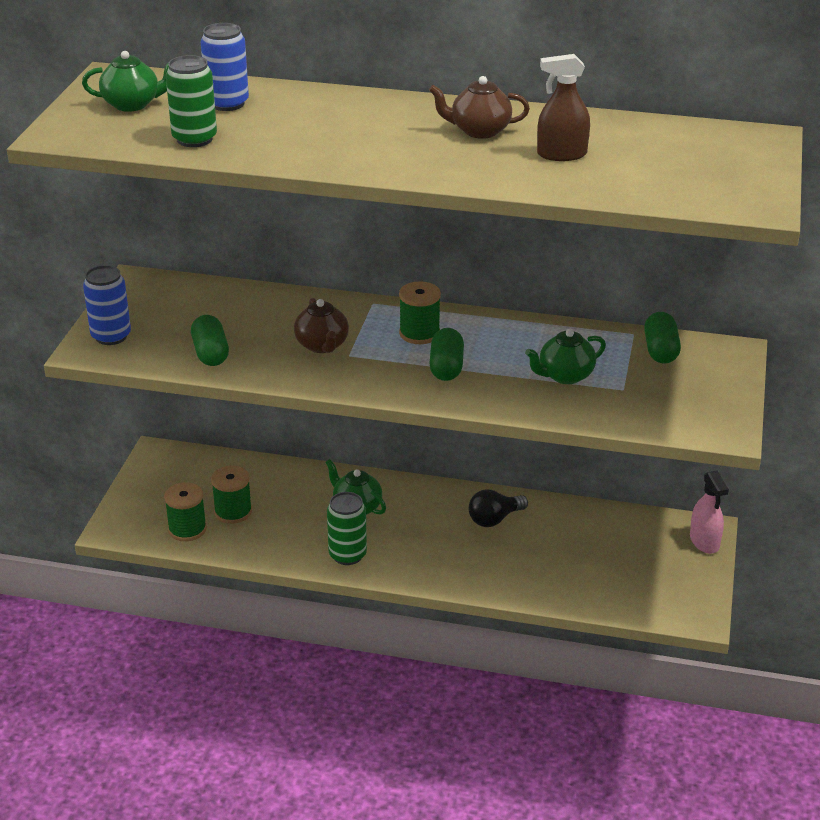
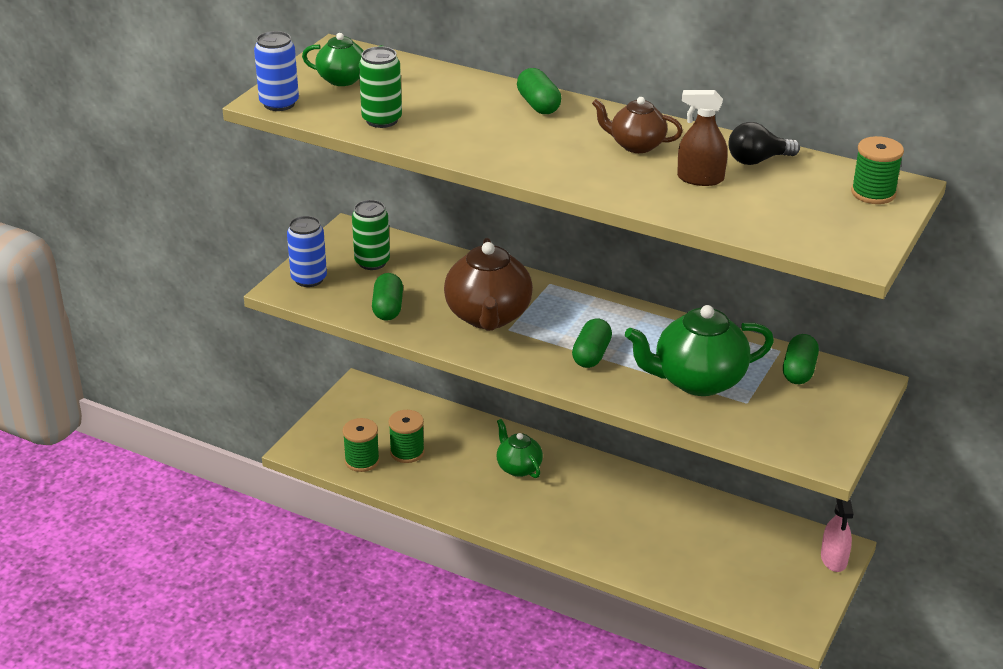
camera: 15 degrees right, 0 degrees up
(227, 103) = (425, 89): blue can -> blue can (279, 103)
(322, 345) = (488, 316): brown teapot -> brown teapot, size x1.75
(347, 555) = (495, 510): green can -> green can (372, 262)
(357, 104) = (538, 105): none -> green capsule
(419, 333) = (580, 319): green spool -> green spool (873, 193)
(494, 519) = (641, 501): black light bulb -> black light bulb (757, 160)
(565, 376) = (697, 380): green teapot -> green teapot, size x1.75

